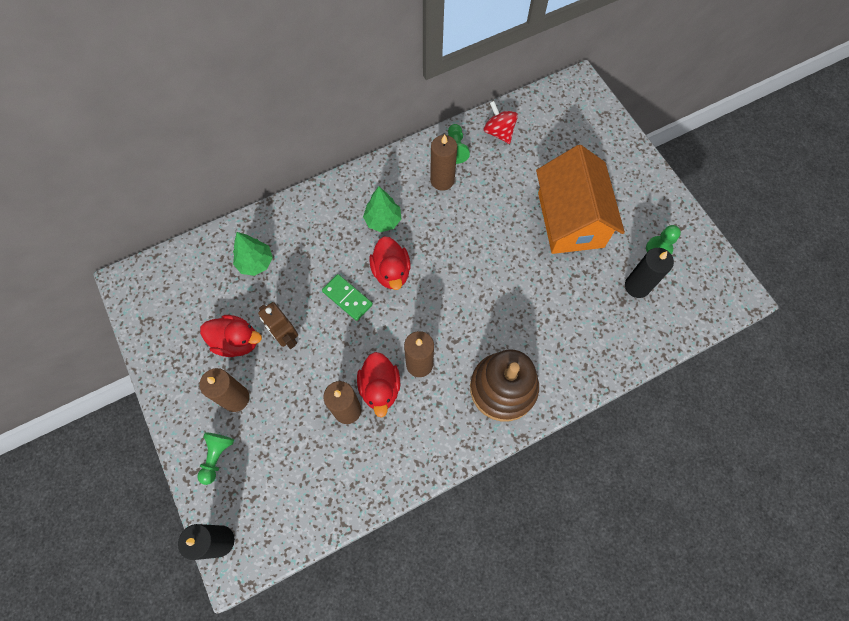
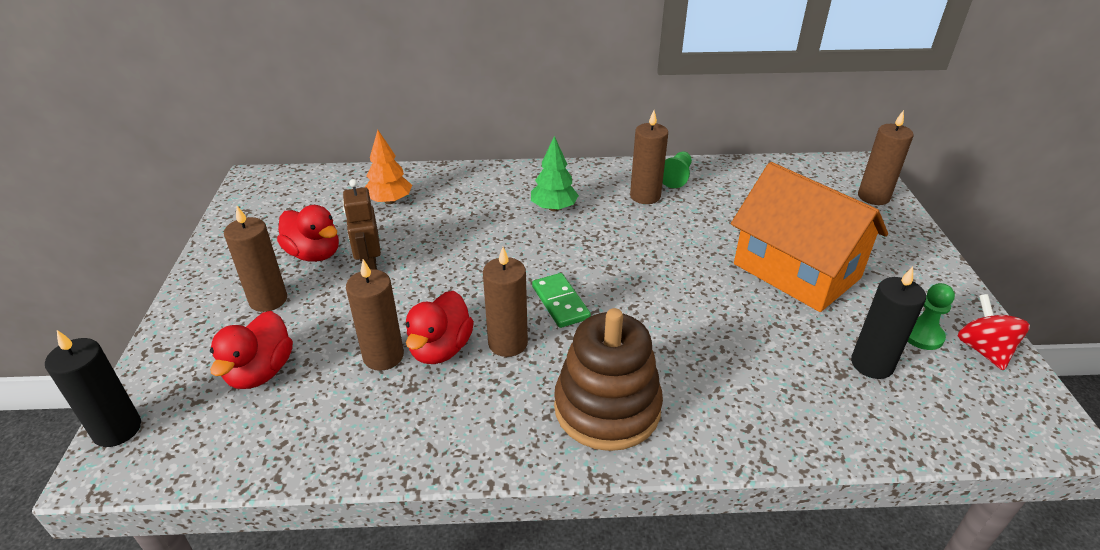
camera: 25 degrees right, 30 degrees down
(217, 457) = (197, 344): green pawn -> none
(255, 262) = (390, 201): green tree -> orange tree
(347, 298) = (465, 256): green domino -> green domino (560, 302)
(391, 272) = (533, 250): red duck -> red duck (260, 372)
(499, 132) = (737, 177): red spinning top -> red spinning top (983, 350)
(570, 220) = (796, 271): orange house -> orange house turned 60 degrees counterclockwise
(597, 119) = (873, 197): none -> brown candle

